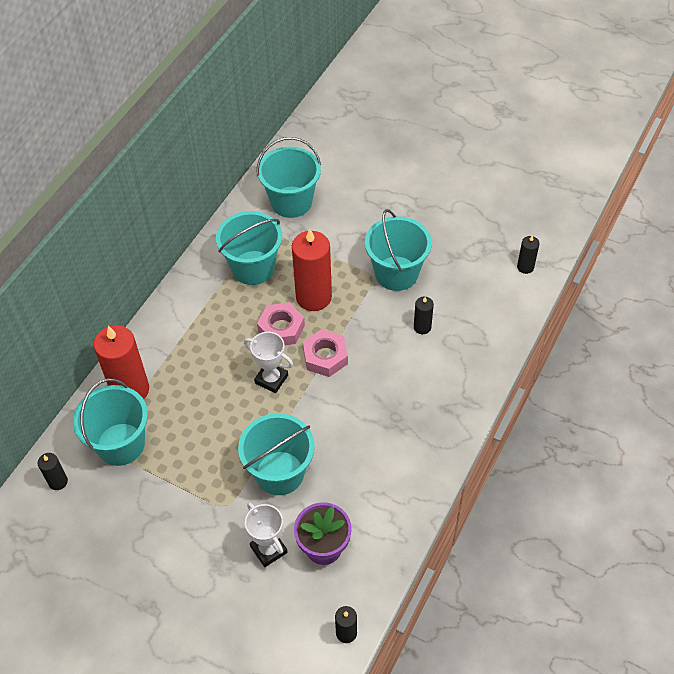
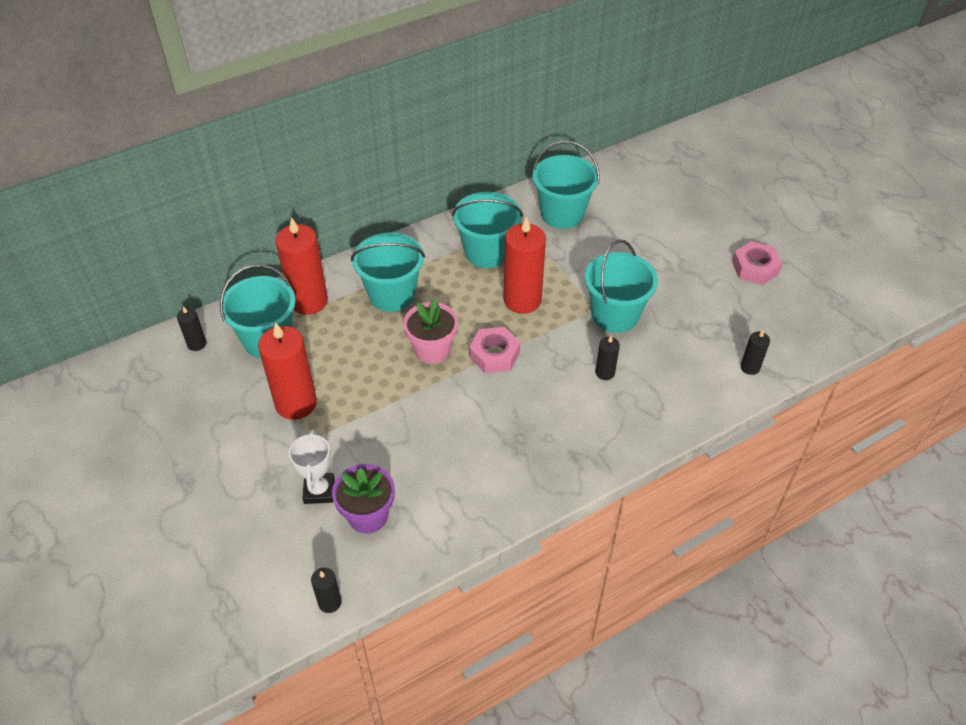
camera: 30 degrees right, 5 degrees down
(191, 487) = (296, 403): none -> red candle
(271, 379) = (432, 350): white trophy -> pink flower pot
(279, 473) = (378, 431): turquoise bucket -> turquoise bucket (392, 295)
(281, 328) = (473, 313): pink nut -> pink nut (755, 268)

